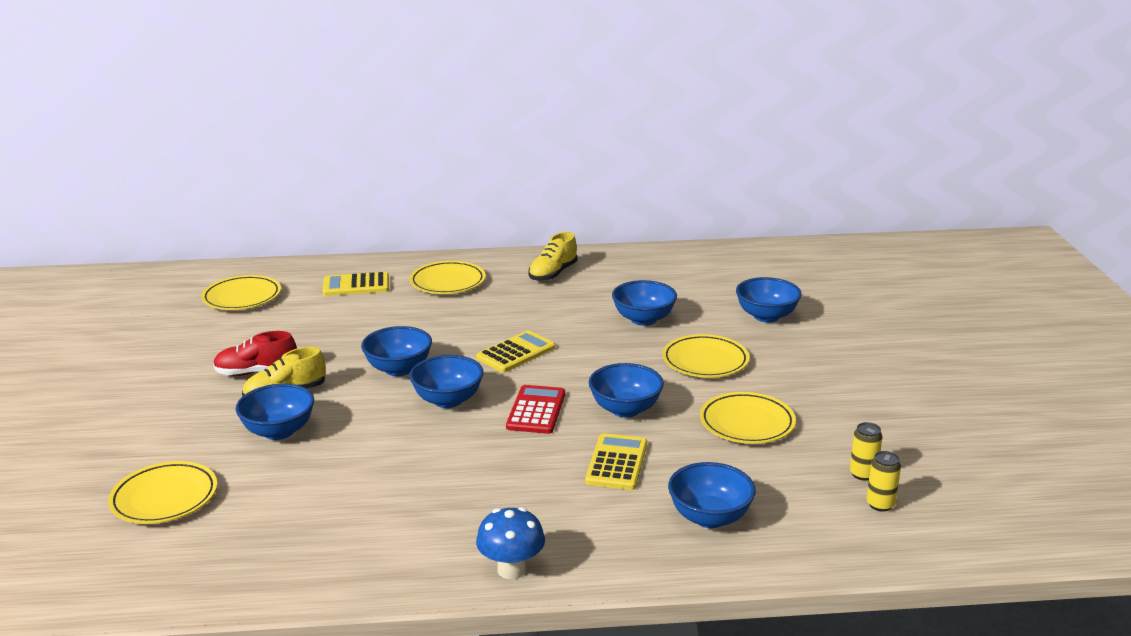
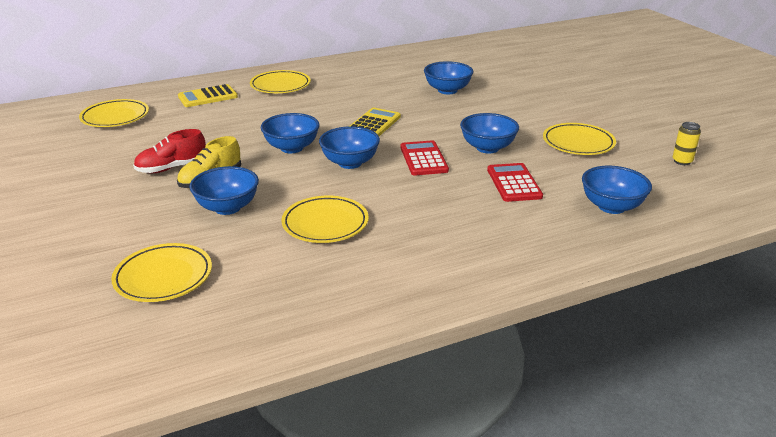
camera: 20 degrees left, 5 degrees up
(511, 569) = (505, 271): blue mushroom -> none
(553, 274) = (356, 71): yellow shoe -> none
(617, 463) = (514, 183): yellow calculator -> red calculator
(705, 361) = (513, 110): yellow plate -> yellow plate (325, 223)
(766, 316) = (528, 77): blue bowl -> none
(880, 504) = (711, 178): yellow can -> none

